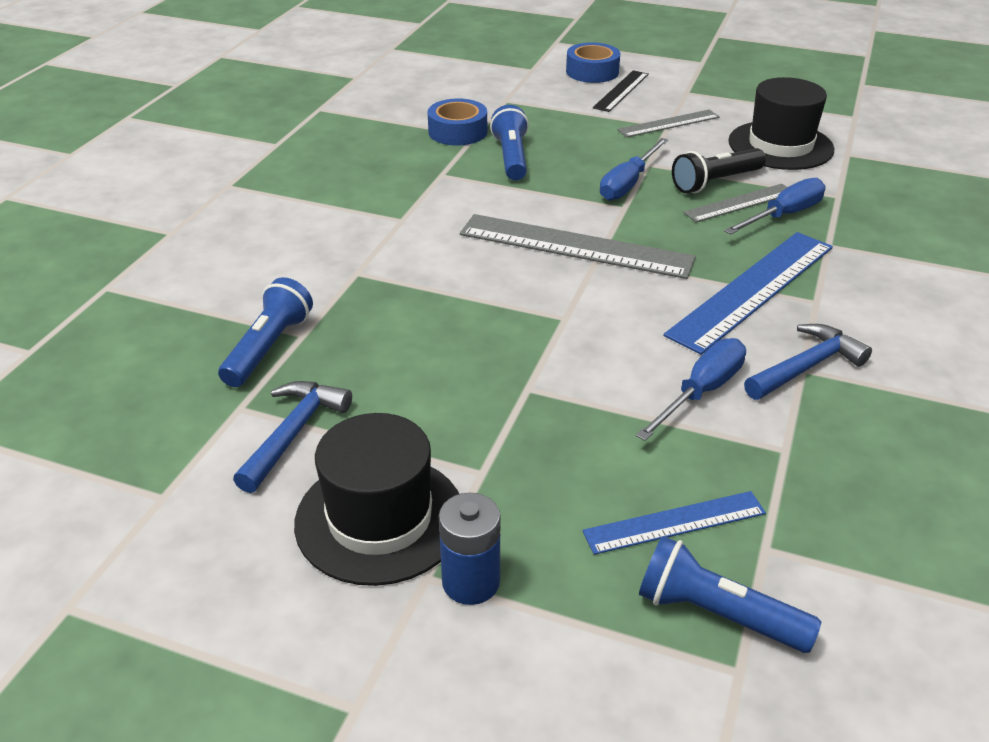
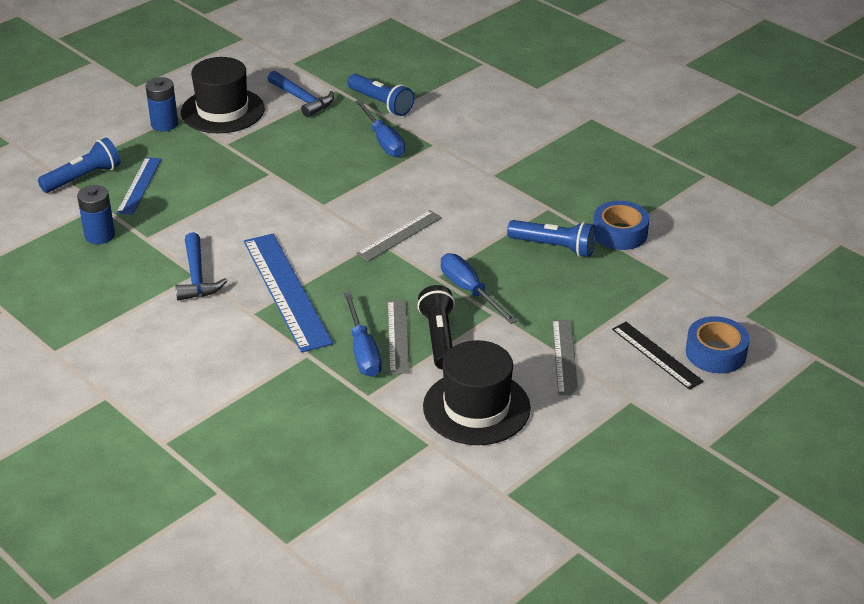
camera: 115 degrees right, 0 degrees up
(575, 246) = (399, 235): grey ruler -> grey ruler, size x0.57
(701, 392) = (214, 229): blue screwdriver -> blue screwdriver (383, 141)
(832, 505) = (100, 235): none -> blue battery

